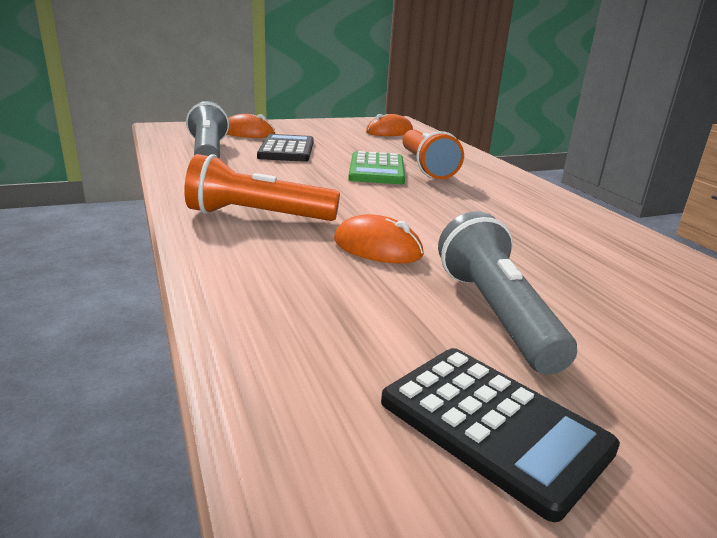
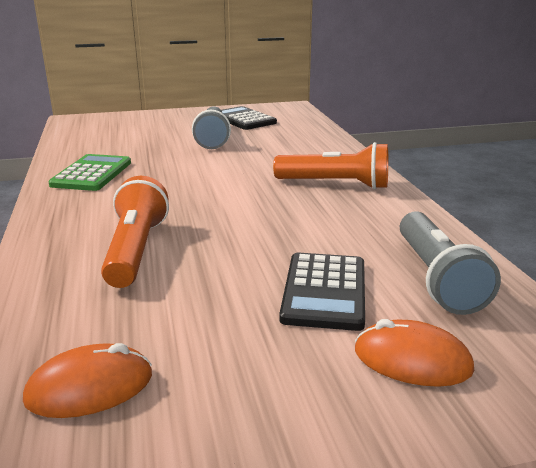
camera: 170 degrees left, 0 degrees up
(376, 169) = (207, 243): green calculator -> green calculator (92, 174)
(377, 247) = (253, 164): orange mouse -> none

